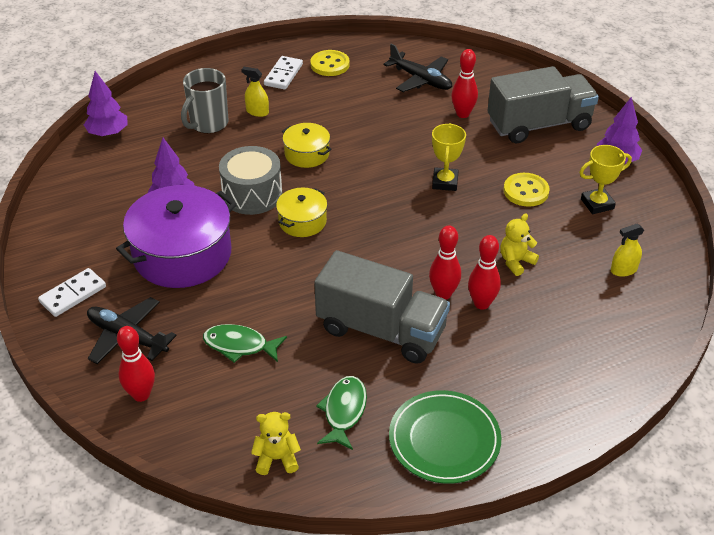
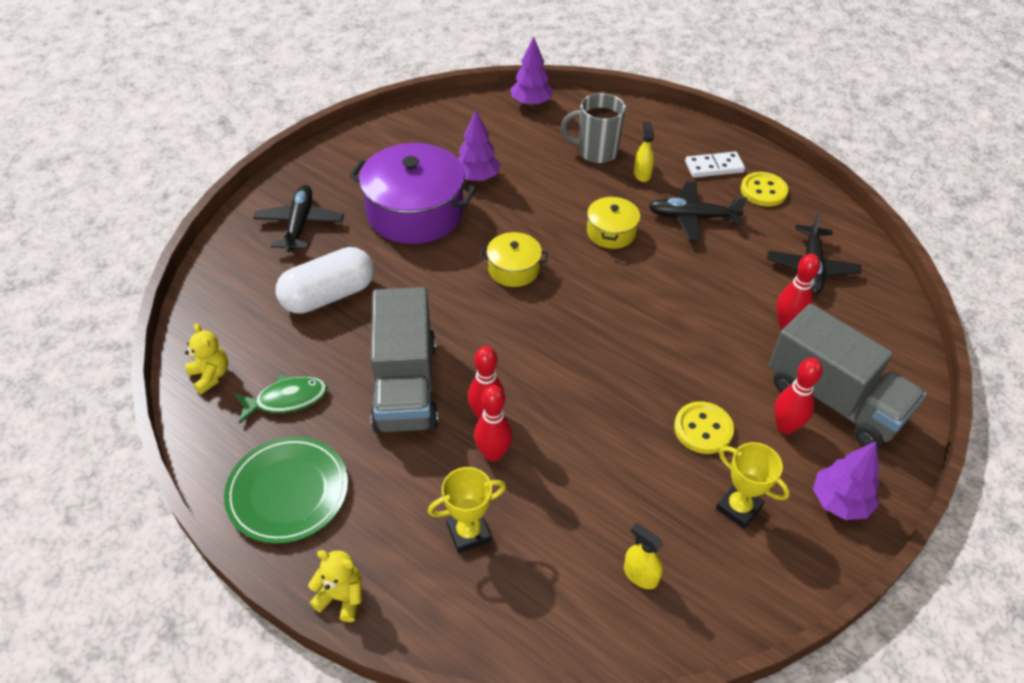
camera: 60 degrees right, 5 degrees up
(73, 294) = (328, 173): white domino -> none
(141, 395) = (241, 261): red bowling pin -> red bowling pin (785, 427)
(240, 345) = (328, 295): green fish -> white capsule
(252, 194) = (524, 220): grey drum -> none
(327, 108) = (692, 217): none -> black plane
(445, 182) = (658, 352): yellow trophy -> yellow trophy (468, 533)
(516, 262) = (578, 461): yellow teddy bear -> yellow teddy bear (341, 597)

